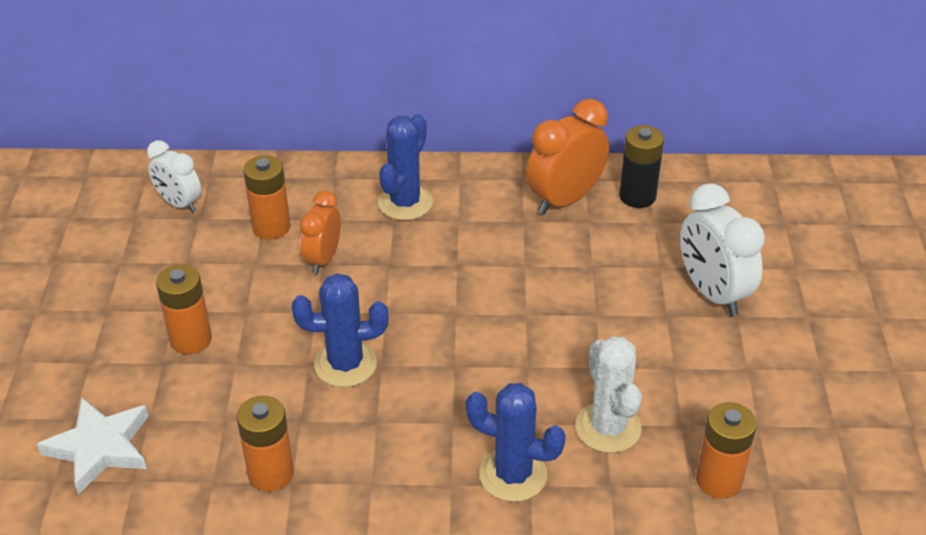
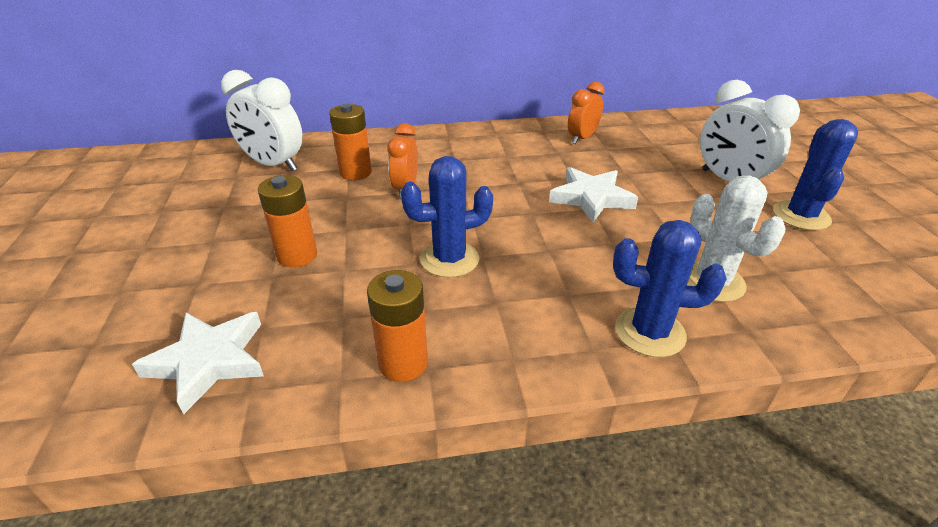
camera: 10 degrees left, 5 degrees down
(179, 203) = (273, 165): white clock -> white clock, size x1.56
(405, 203) = (460, 149): blue cactus -> blue cactus (801, 216)
(532, 299) = (591, 198): none -> white star
(565, 199) = (582, 138): orange clock -> orange clock, size x0.64
(637, 196) = (634, 132): black battery -> none
(718, 480) = (840, 312): orange battery -> none

